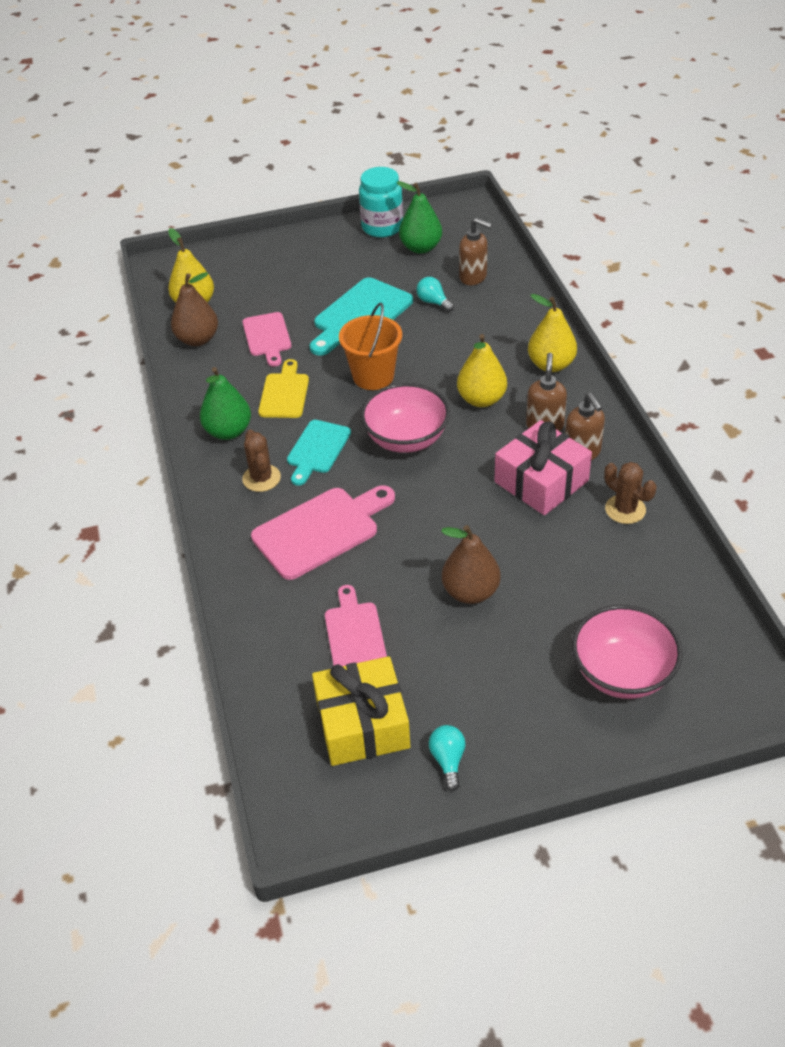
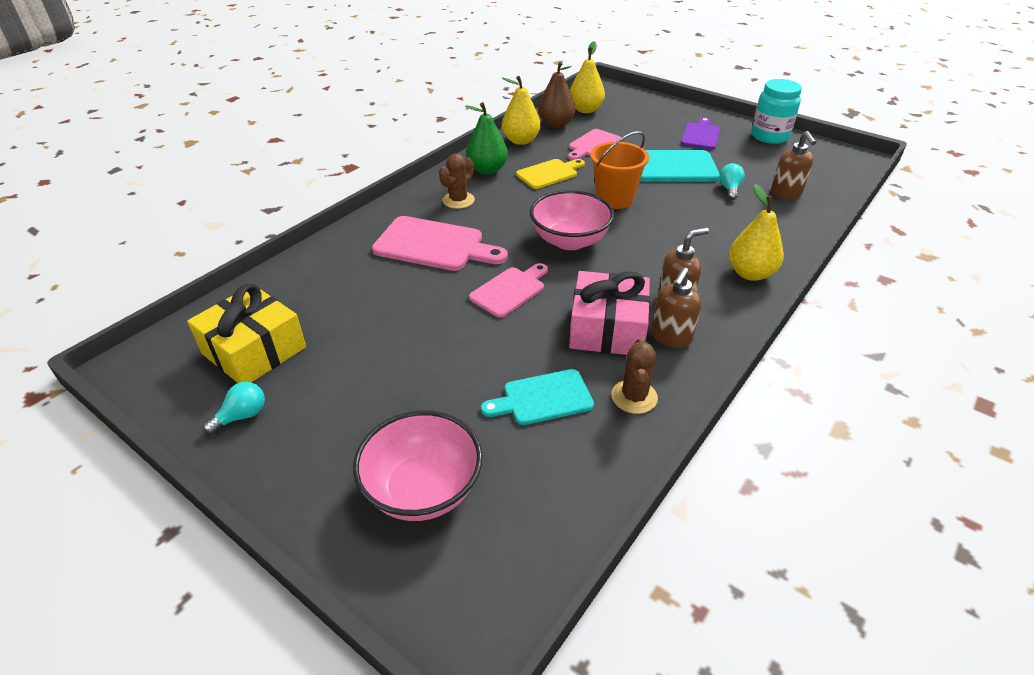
camera: 50 degrees right, 5 degrees down
(317, 449) = (511, 209): turquoise cutting board -> turquoise cutting board (543, 398)
(332, 263) = (700, 135): none -> purple cutting board
(354, 633) = (345, 305): pink cutting board -> pink cutting board (510, 290)
(421, 248) = (776, 159): green pear -> none
(470, 592) = (440, 345): brown pear -> none
(481, 399) = (659, 256): yellow pear -> yellow pear (521, 141)

